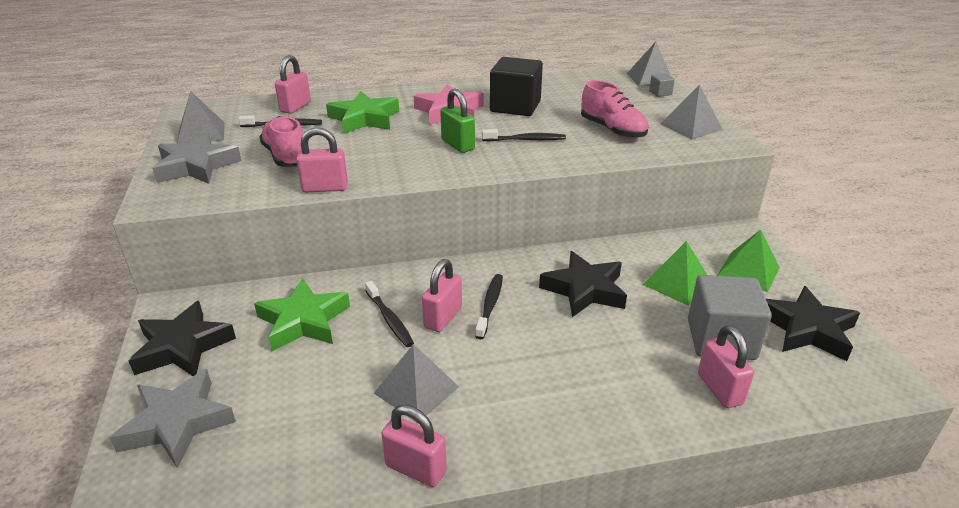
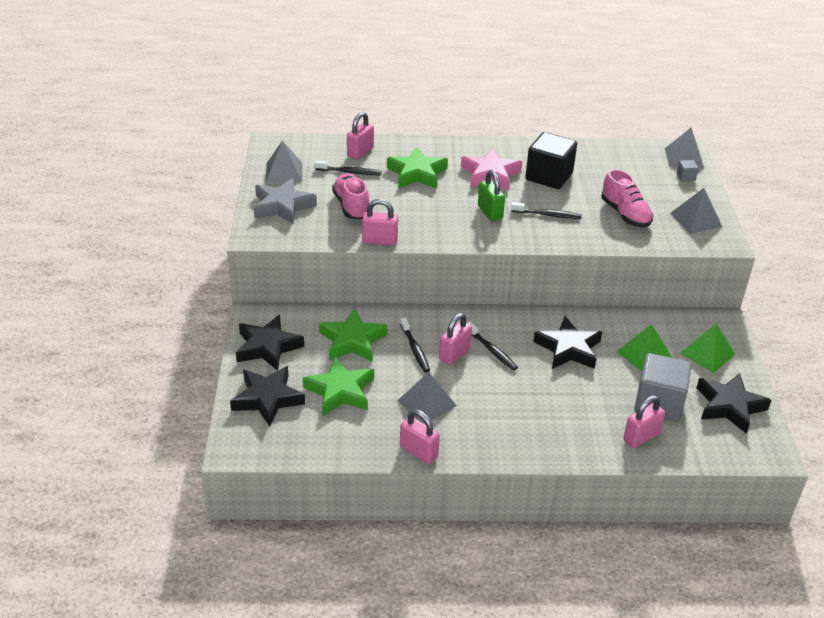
camera: 10 degrees right, 5 degrees up
(177, 423) = (267, 399): grey star -> black star
(289, 393) = (340, 391): none -> green star
(490, 305) = (491, 350): black toothbrush -> black toothbrush turned 120 degrees clockwise
(719, 389) = (641, 437): pink padlock -> pink padlock turned 60 degrees clockwise

